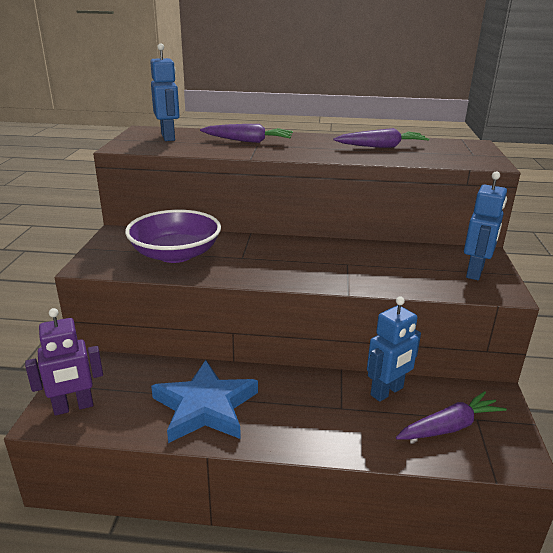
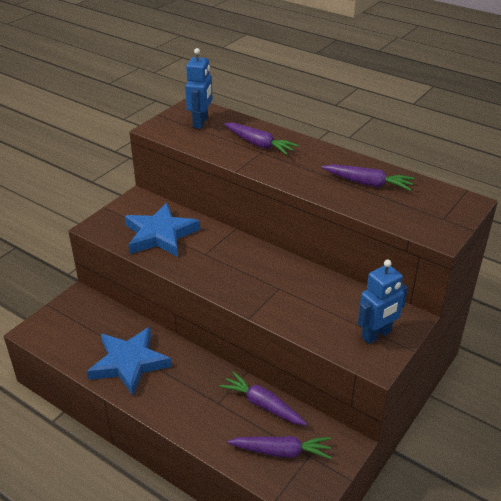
camera: 30 degrees right, 10 degrees up
(73, 407) = (52, 329): purple robot -> none
(175, 254) = (160, 234): purple bowl -> blue star
(387, 392) = (263, 405): blue robot -> purple carrot

